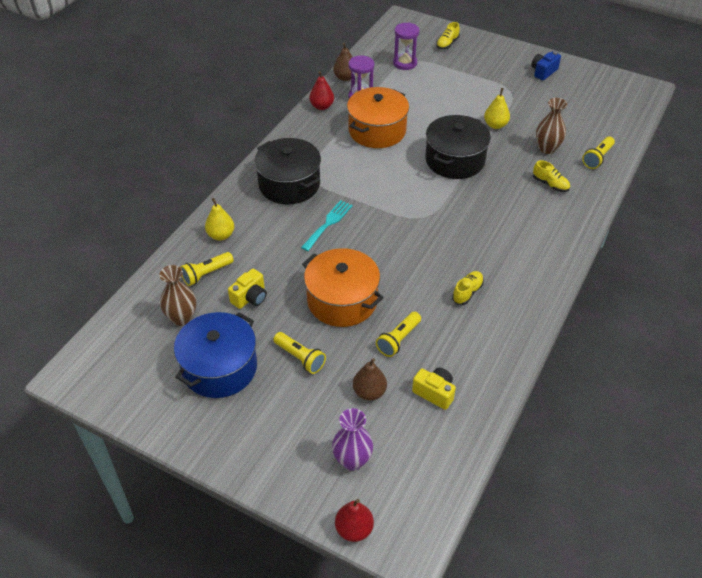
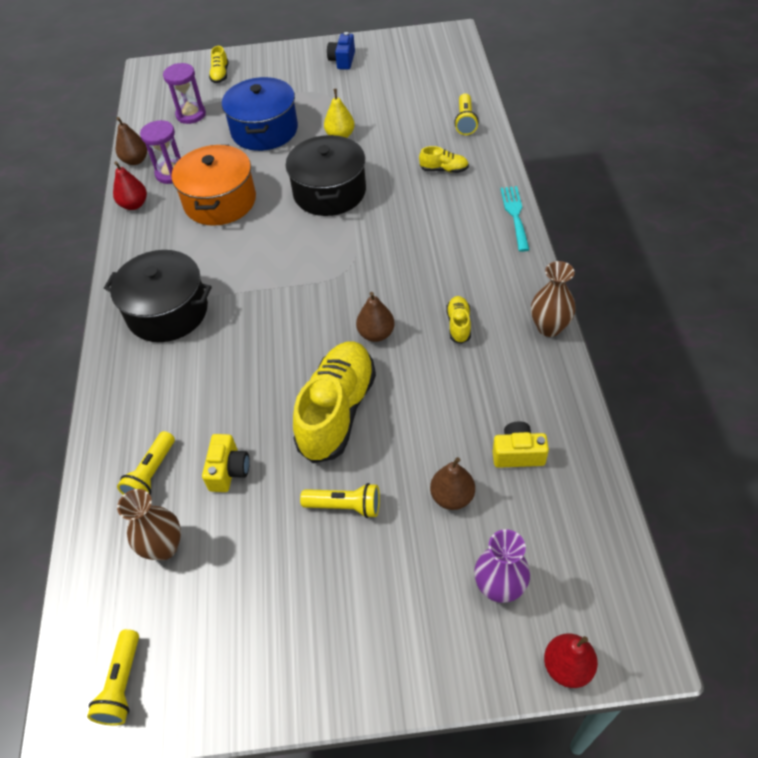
camera: 30 degrees left, 5 degrees up
(219, 368) = (261, 579): blue pot -> blue pot (264, 130)
(221, 235) = (132, 416): yellow pear -> none
(328, 223) = (250, 332): turquoise fork -> turquoise fork (515, 215)
(342, 301) = (337, 411): orange pot -> yellow shoe
(398, 340) = (433, 418): yellow flashlight -> yellow flashlight (122, 684)
(407, 268) = (376, 334): none -> brown pear
(547, 148) = (410, 135): brown vase -> brown vase (549, 327)

